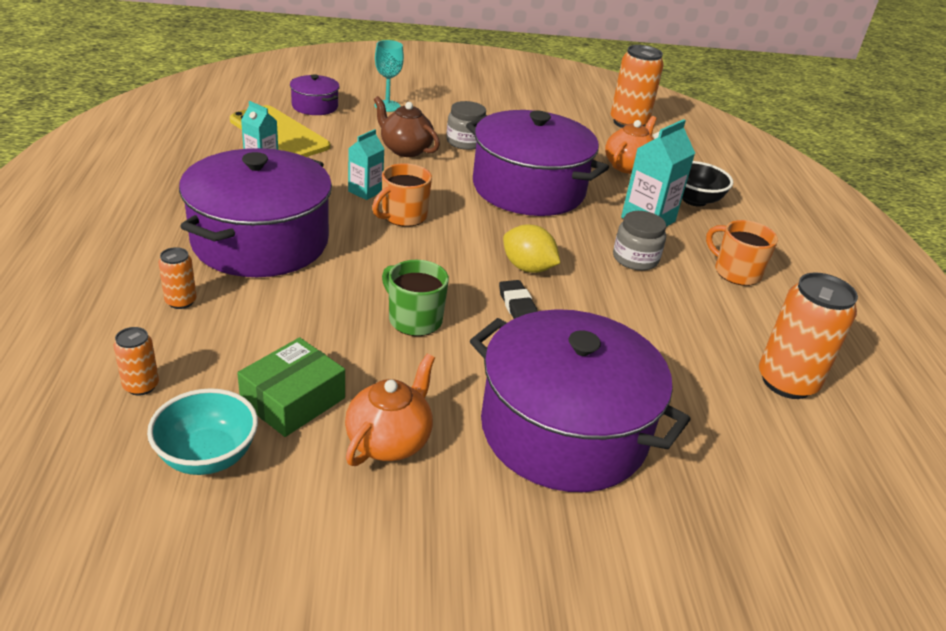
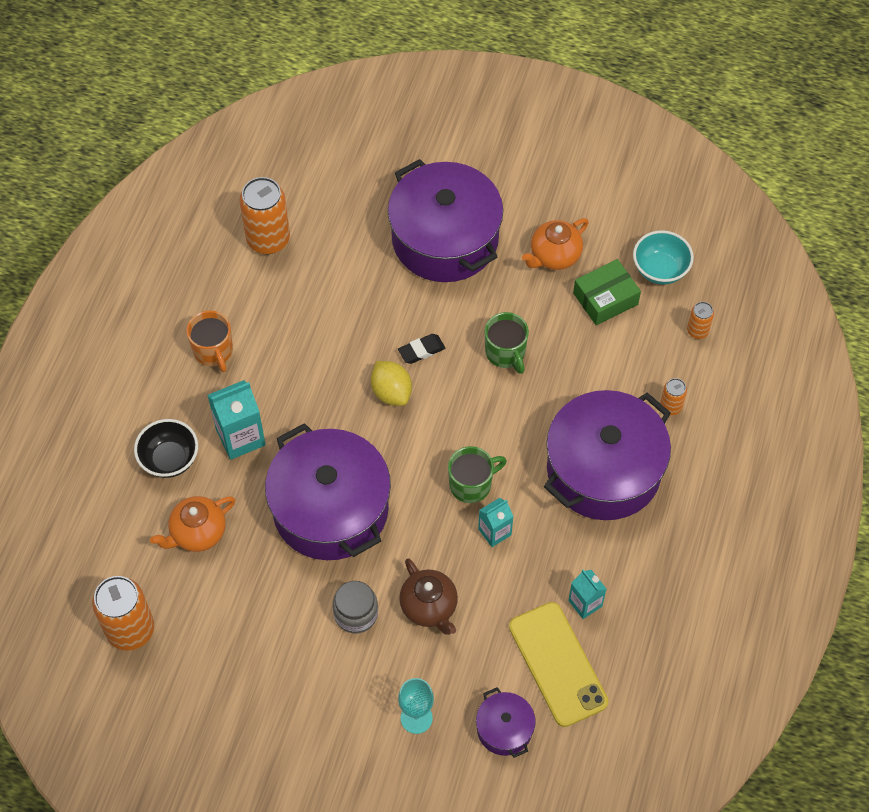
camera: 155 degrees left, 25 degrees up
(403, 216) = (471, 484): orange mug -> green mug
(517, 306) = (421, 350): black eraser -> black eraser turned 60 degrees clockwise
(635, 259) = (290, 385): grey jar -> none

